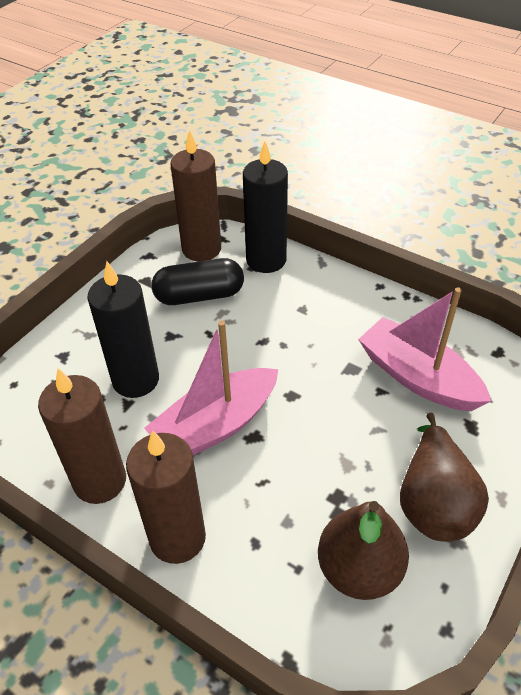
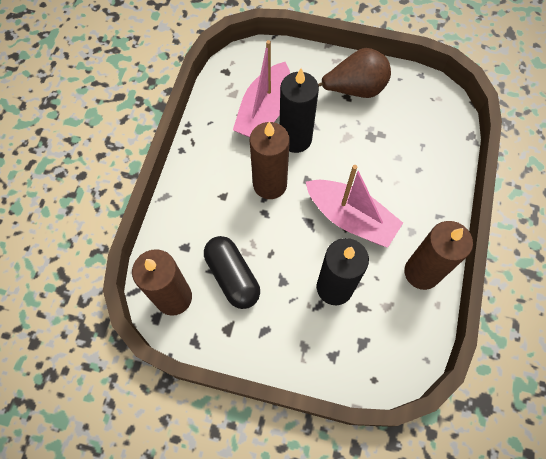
camera: 110 degrees left, 20 degrees up
(177, 538) = (435, 210): brown candle -> brown candle (270, 184)
(266, 260) = (174, 239): black candle -> black candle (295, 139)
(359, 569) = (409, 117): brown pear -> none

